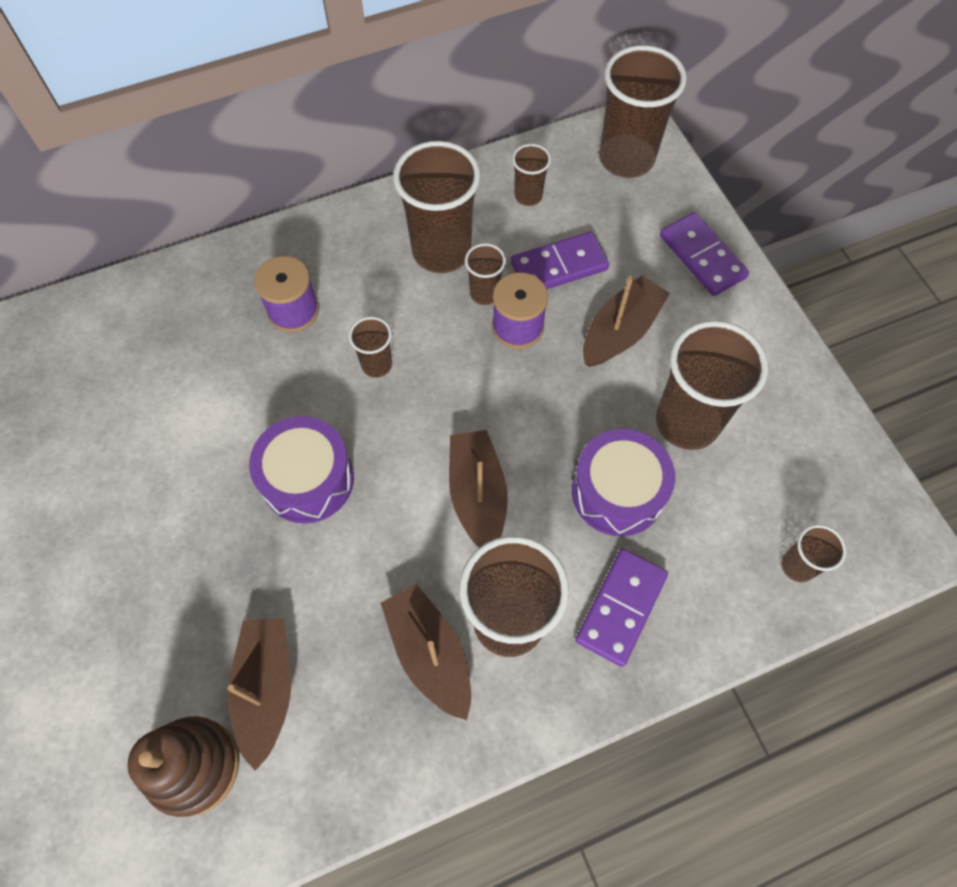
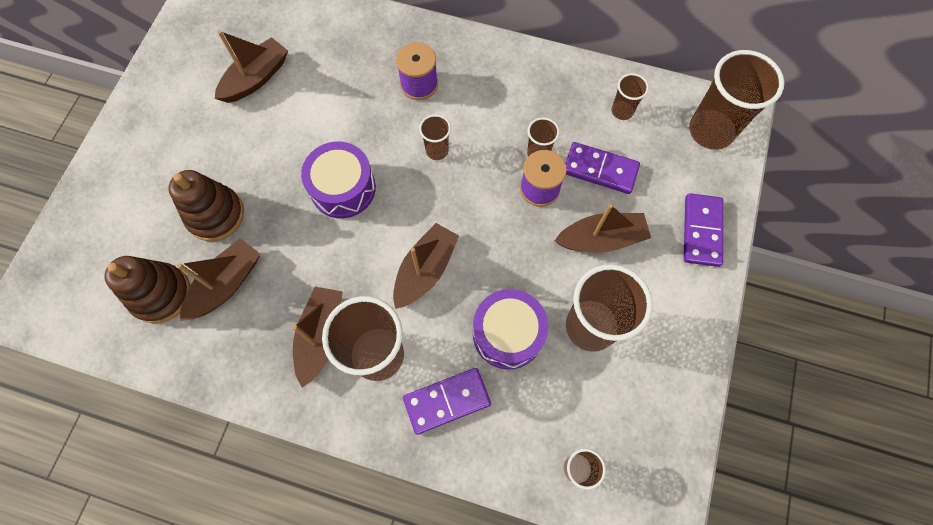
camera: 40 degrees right, 5 degrees up
(88, 435) = (256, 78): none -> brown boat
(179, 623) = (215, 215): none -> brown stacking toy
(441, 251) = (535, 109): brown cup -> none

